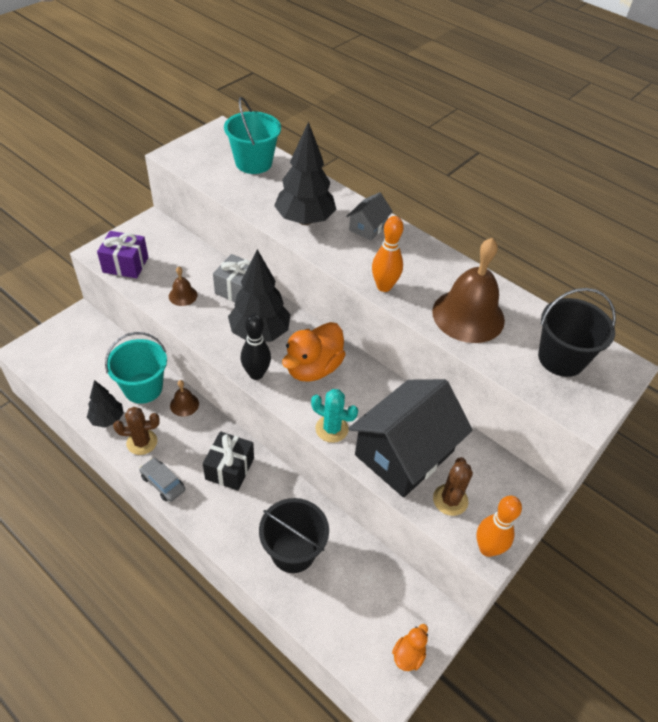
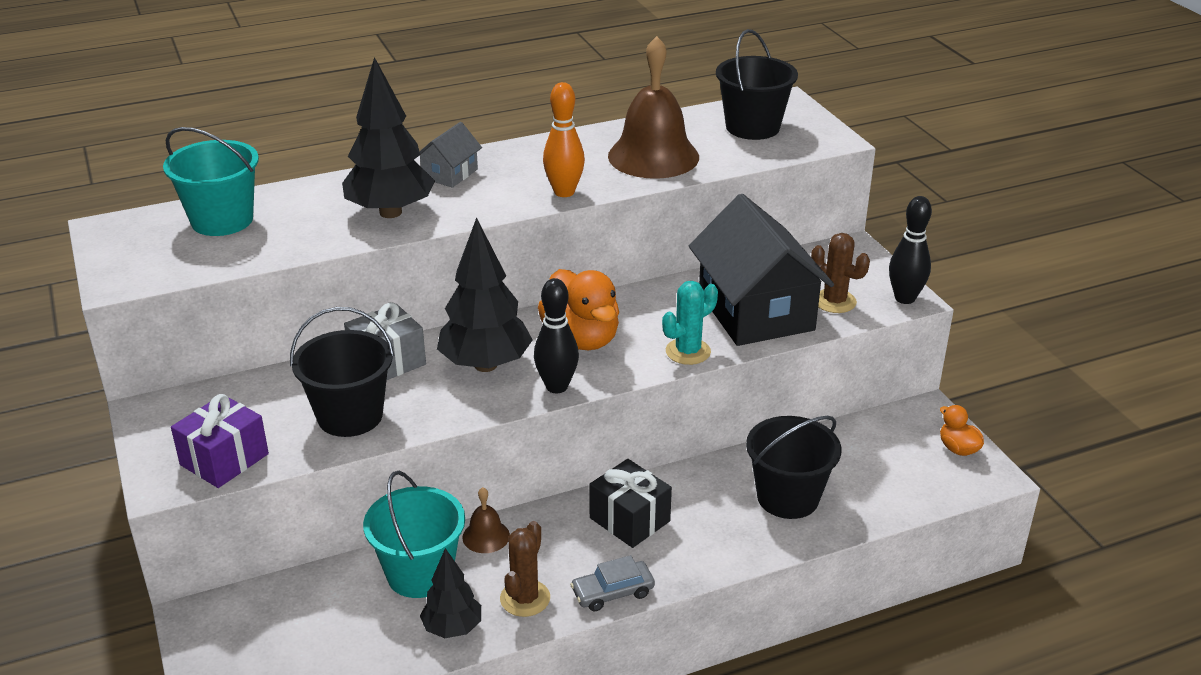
camera: 60 degrees left, 15 degrees down
(183, 295) = (350, 416): brown bell -> black bucket
(367, 227) = (449, 174): grey house -> grey house turned 60 degrees clockwise
(487, 548) = (905, 298): orange bowling pin -> black bowling pin

